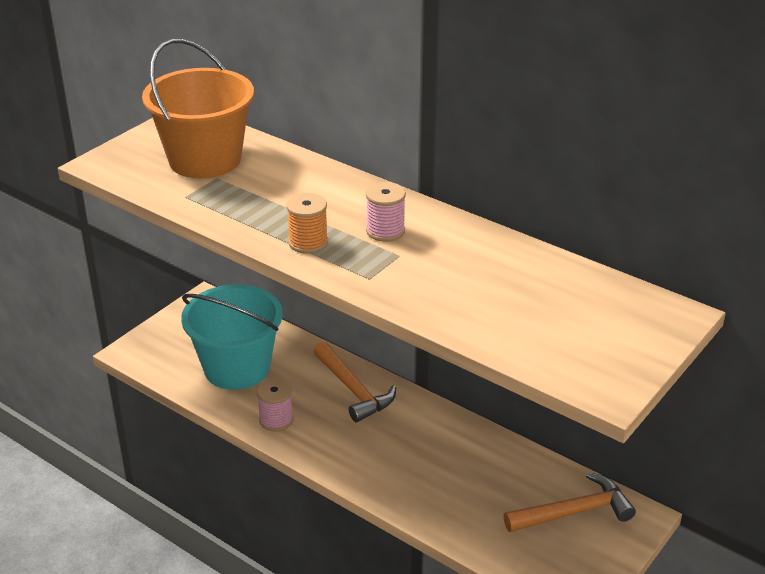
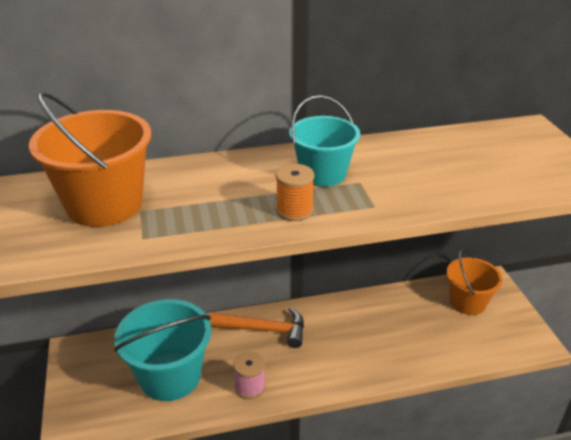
camera: 50 degrees left, 0 degrees up
(385, 231) = (323, 174): pink spool -> turquoise bucket
(574, 512) = (467, 302): orange hammer -> orange bucket

